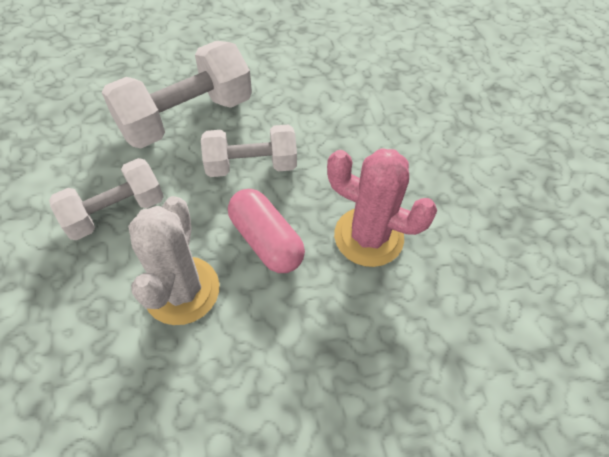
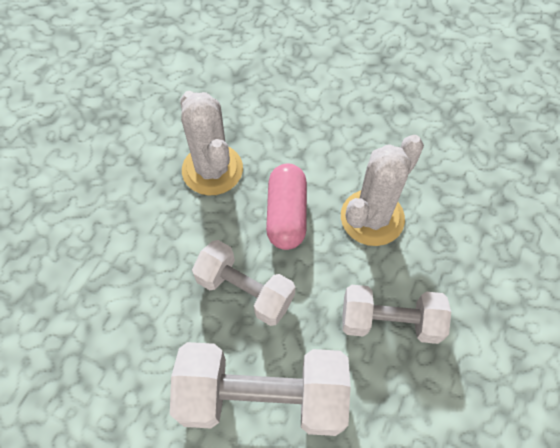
camera: 140 degrees left, 5 degrees up
(368, 237) = (212, 170): pink cactus -> white cactus

